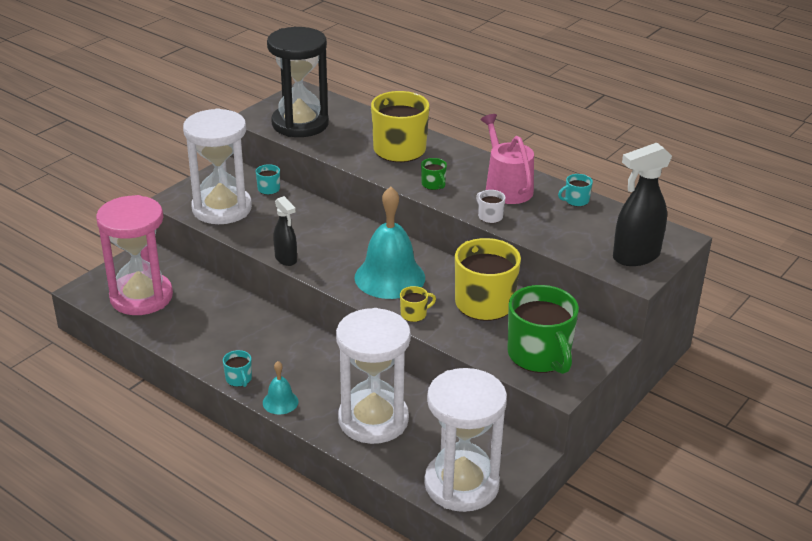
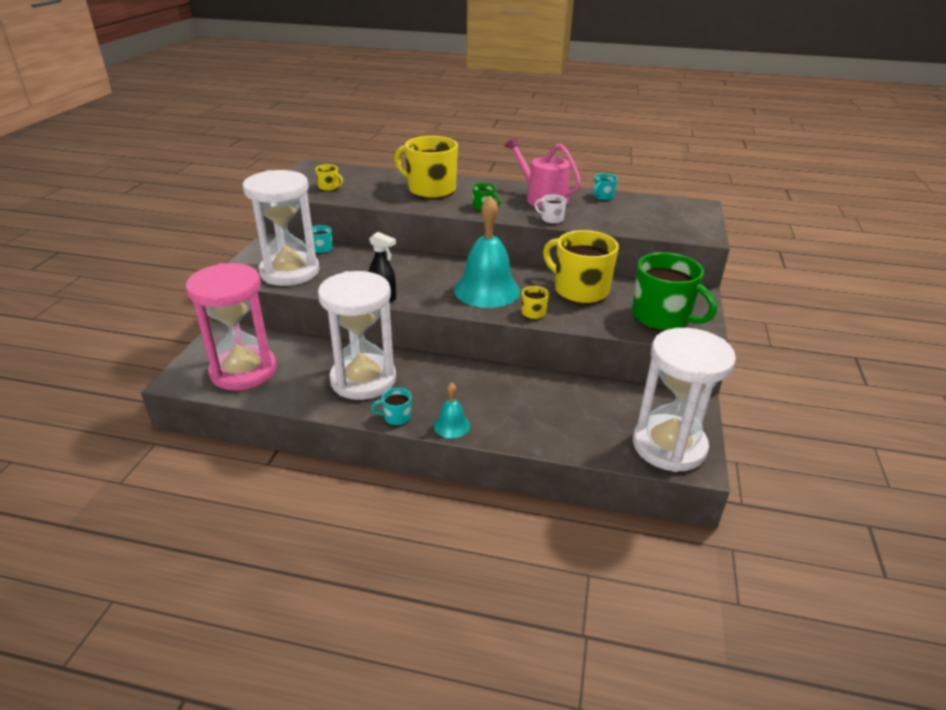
camera: 25 degrees left, 0 degrees up
(239, 379) = (396, 417): turquoise mug -> turquoise mug turned 135 degrees clockwise
(300, 124) = (329, 187): black hourglass -> yellow mug
(373, 420) = (547, 415): white hourglass -> white hourglass (363, 380)
(635, 257) = (687, 223): black spray bottle -> none

